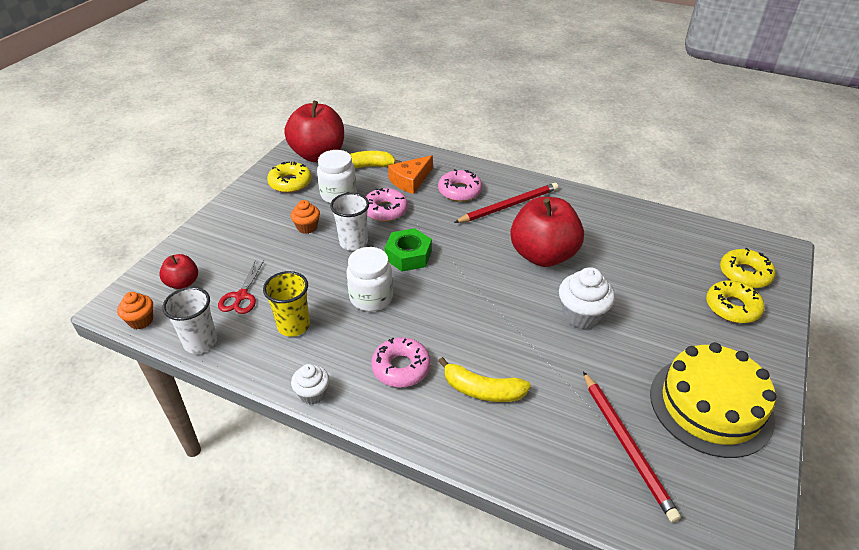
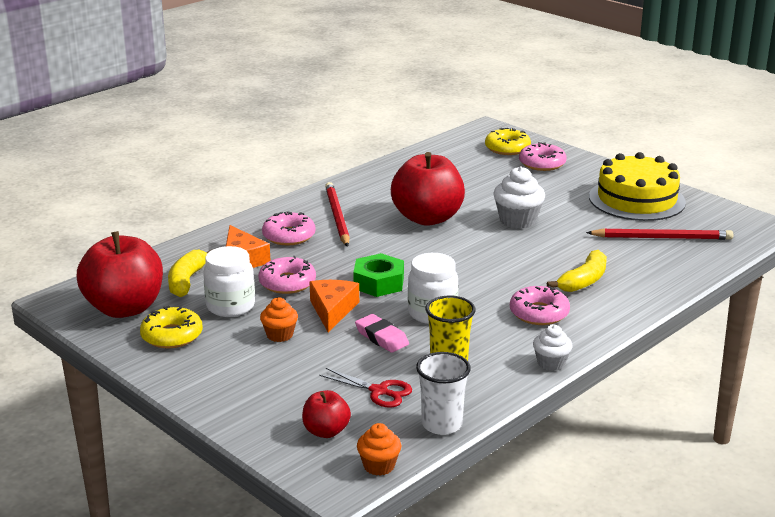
camera: 70 degrees left, 15 degrees down
(321, 278) = (381, 337): none -> pink eraser
(353, 243) = (332, 310): white cup -> orange cheese
(732, 307) = (542, 163): yellow donut -> pink donut

